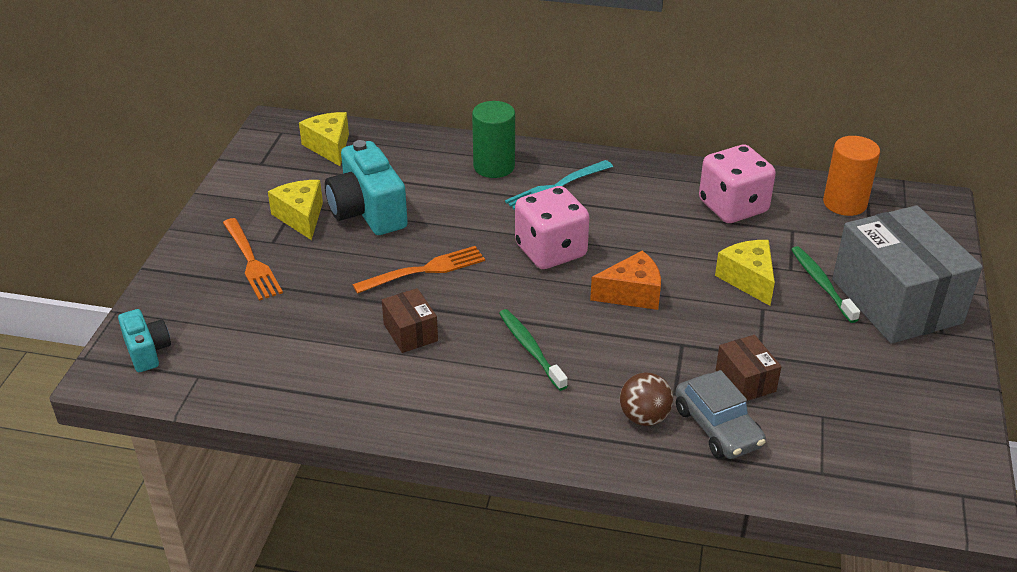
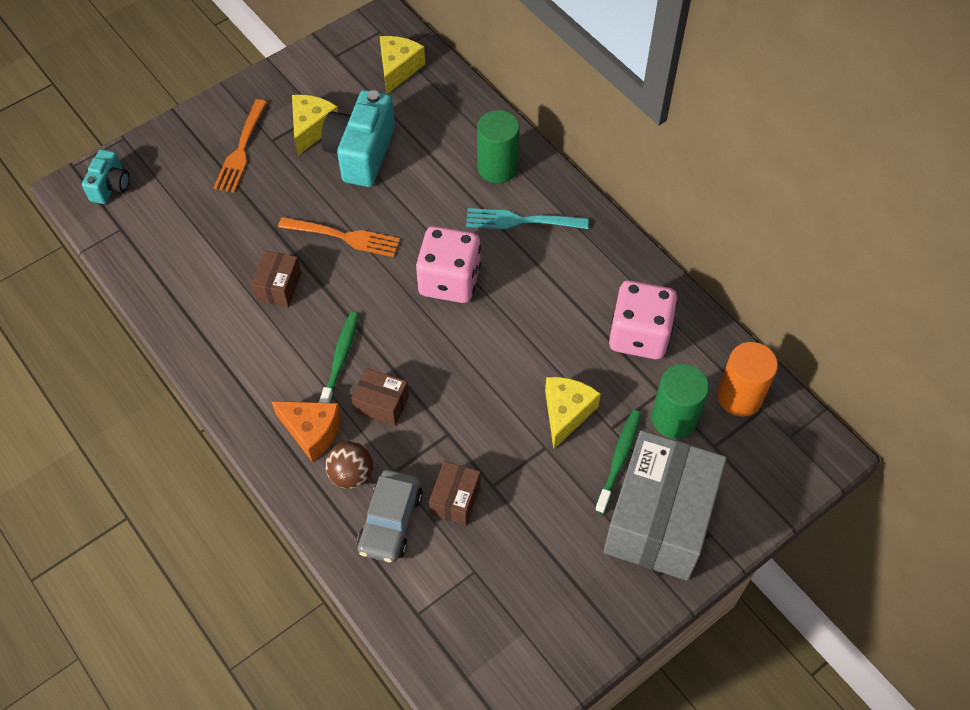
camera: 40 degrees right, 20 degrees up
(604, 357) = (381, 404): none -> brown box
(632, 294) = (464, 362): orange cheese -> orange cheese (312, 432)
(822, 239) = (674, 418): none -> green cylinder

